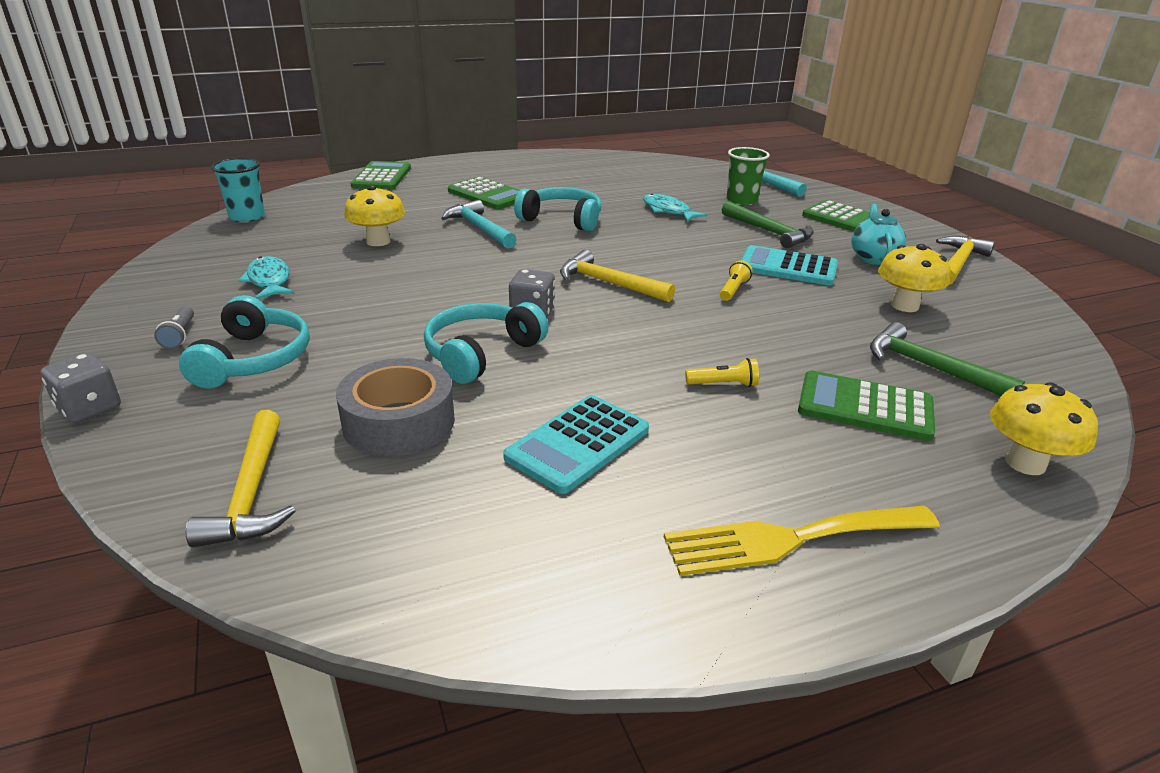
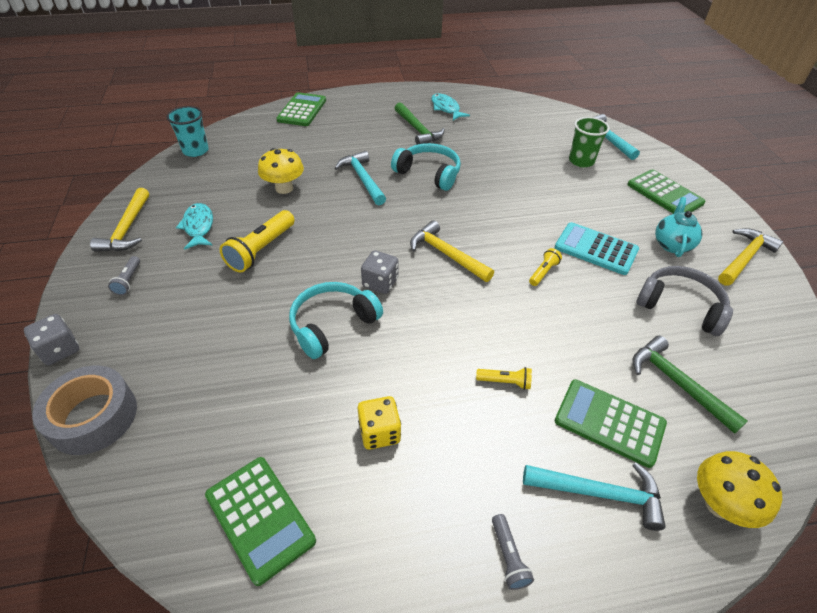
camera: 10 degrees right, 15 degrees up
(251, 492) = (149, 449): yellow hammer -> yellow hammer (127, 228)
(253, 359) = (173, 312): turquoise headphones -> none
(363, 295) = (261, 250): none -> yellow flashlight
(399, 422) = (259, 391): grey tape -> grey tape (93, 417)
(488, 195) = (378, 138): green calculator -> green calculator (260, 518)
(578, 444) = (379, 432): turquoise calculator -> yellow dice
(668, 211) = (516, 169): turquoise fish -> turquoise fish (446, 108)
(769, 232) = (593, 203): green hammer -> green hammer (417, 130)
(790, 539) = (508, 556): yellow fork -> grey flashlight
(879, 469) = (599, 493): none -> turquoise hammer
(904, 306) = (680, 307): yellow mushroom -> grey headphones

